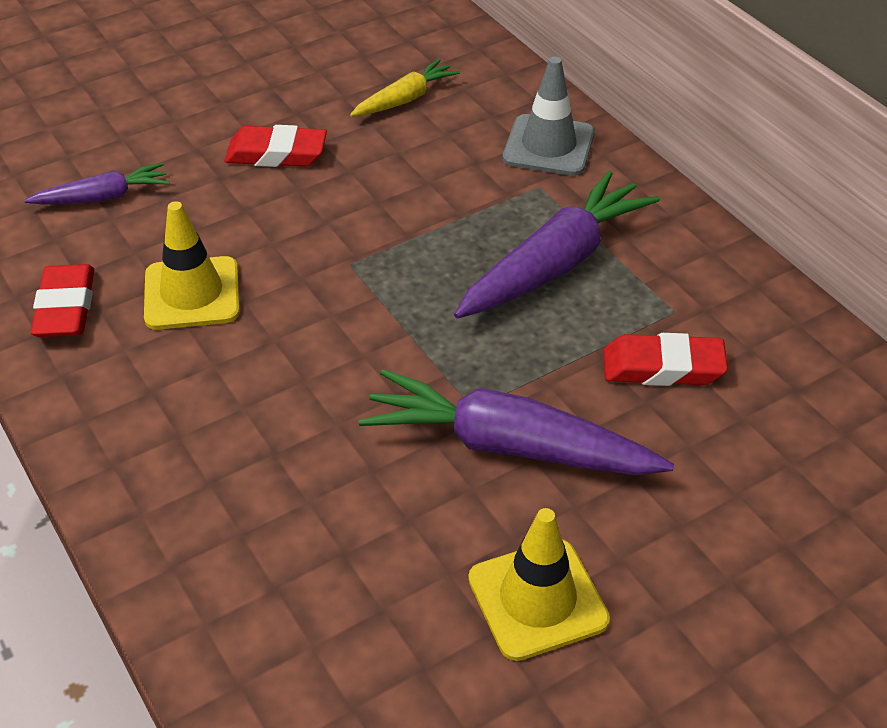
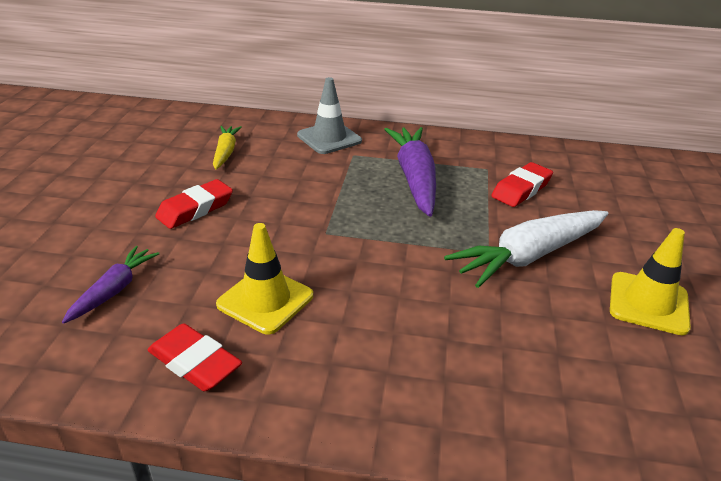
camera: 50 degrees left, 10 degrees down
(509, 446) = (529, 256): purple carrot -> white carrot

